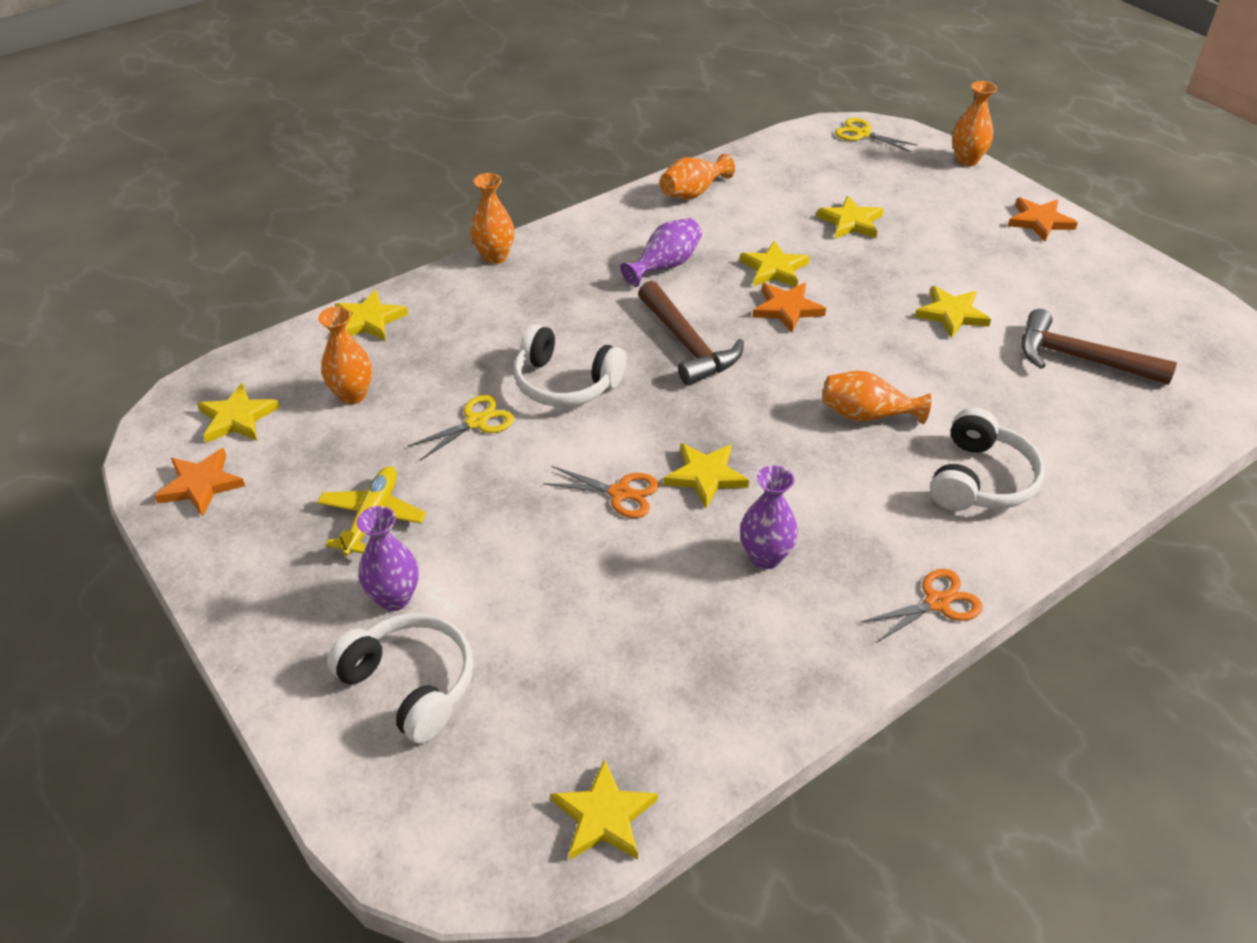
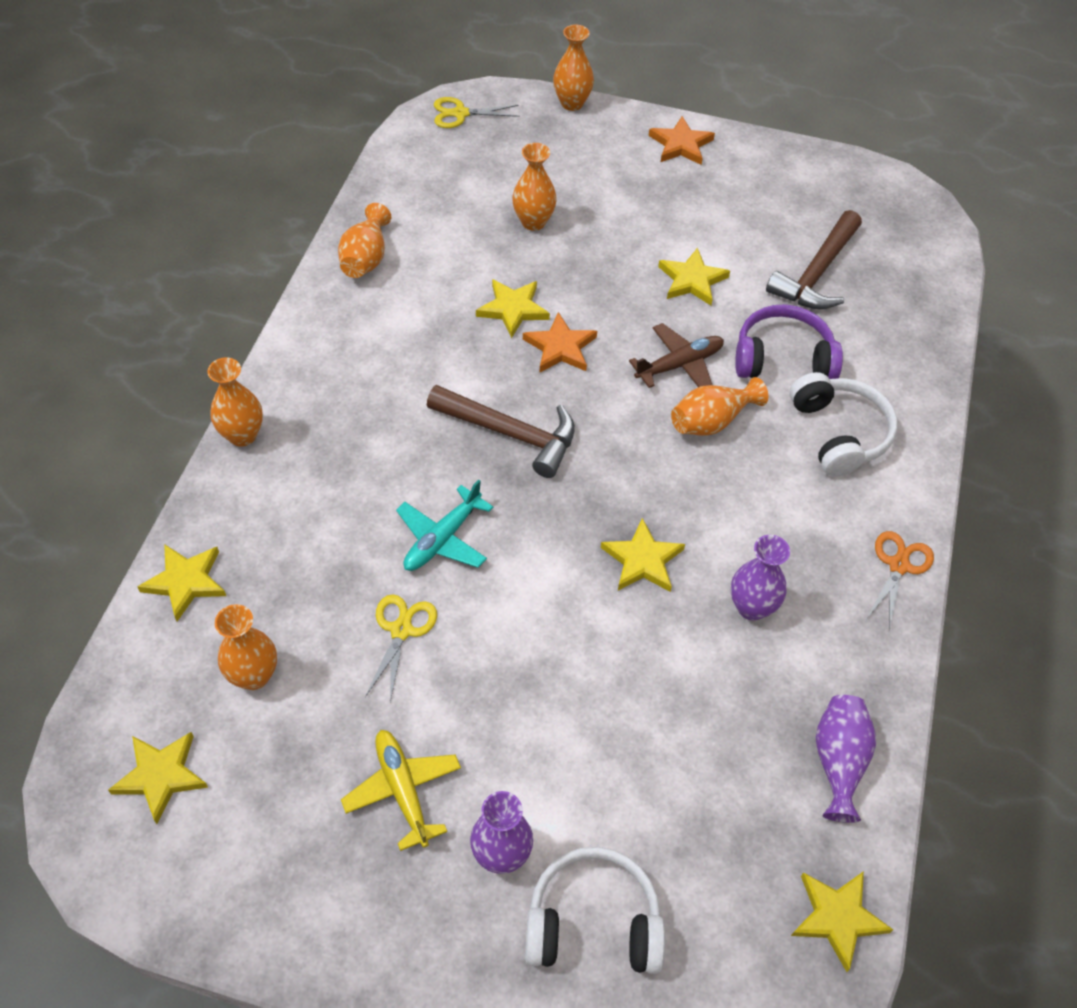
camera: 40 degrees left, 10 degrees up
(201, 485) = (201, 871): orange star -> none
(565, 383) = (442, 539): white headphones -> turquoise plane
(620, 493) = (590, 621): orange scissors -> none
(665, 265) = (414, 357): purple vase -> purple vase (838, 761)
(851, 222) = (533, 222): yellow star -> orange vase
(878, 365) = (679, 365): none -> brown plane
(981, 403) = (783, 358): none -> purple headphones
(1080, 359) = (816, 273): brown hammer -> brown hammer turned 45 degrees counterclockwise

